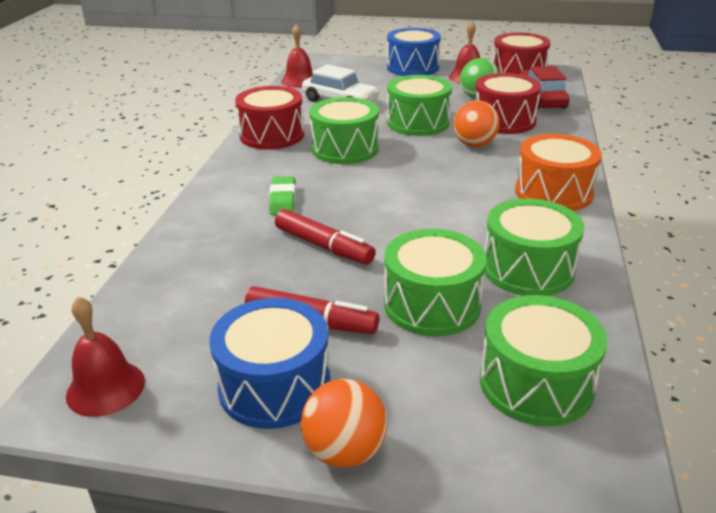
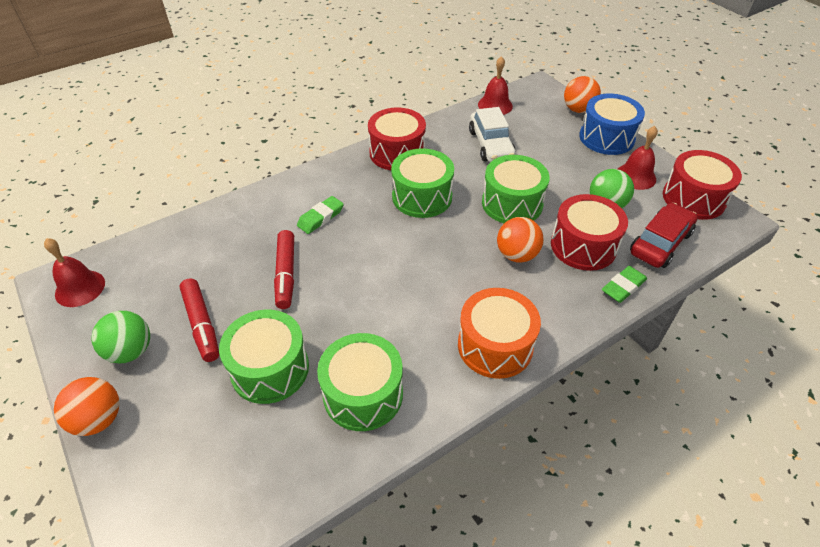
camera: 45 degrees right, 15 degrees up
(274, 386) = (130, 351): blue drum -> green ball
(366, 61) = (578, 110): none -> orange ball
(536, 383) = (229, 475): green drum -> none
(563, 127) = (623, 287): none -> green eraser

